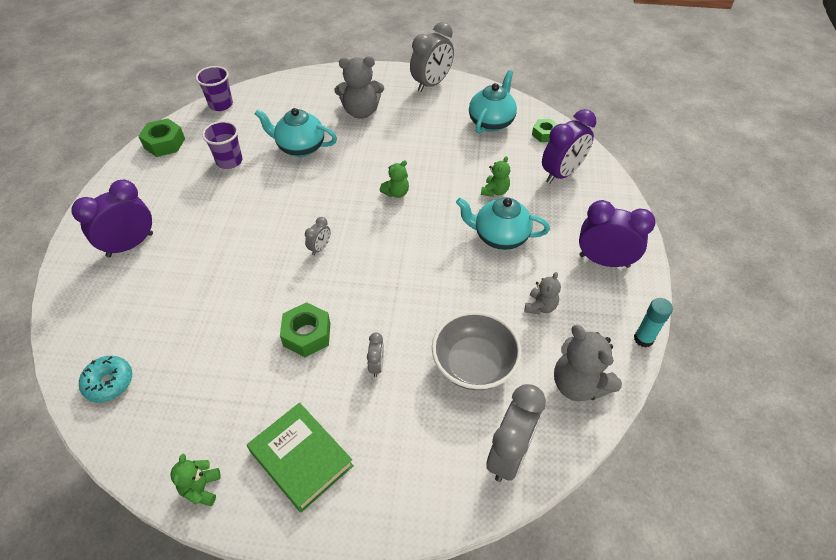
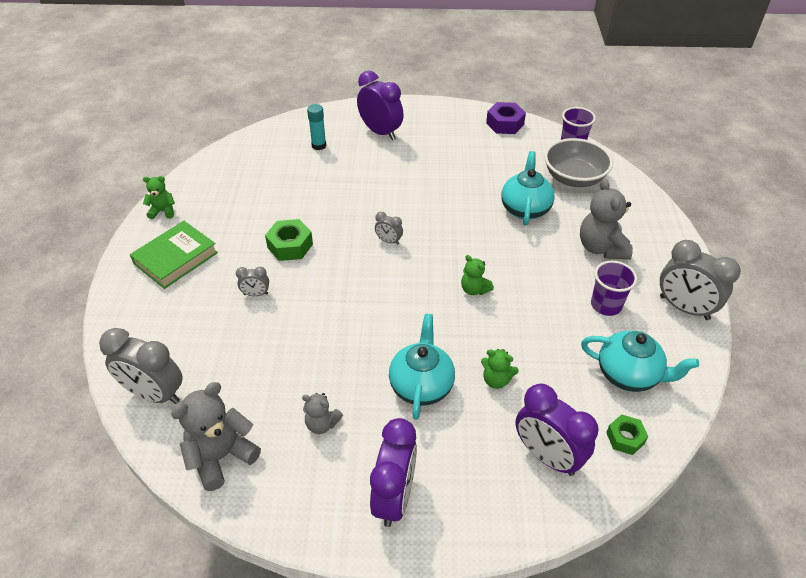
camera: 85 degrees right, 5 degrees down
(109, 383) = (252, 152): turquoise donut -> none
(164, 143) = (505, 124): green nut -> purple nut
(229, 161) = (491, 166): purple cup -> purple cup (606, 305)
(474, 364) = (252, 365): grey bowl -> grey bowl (574, 178)
(643, 339) = (275, 531): turquoise glue stick -> turquoise glue stick (319, 145)

